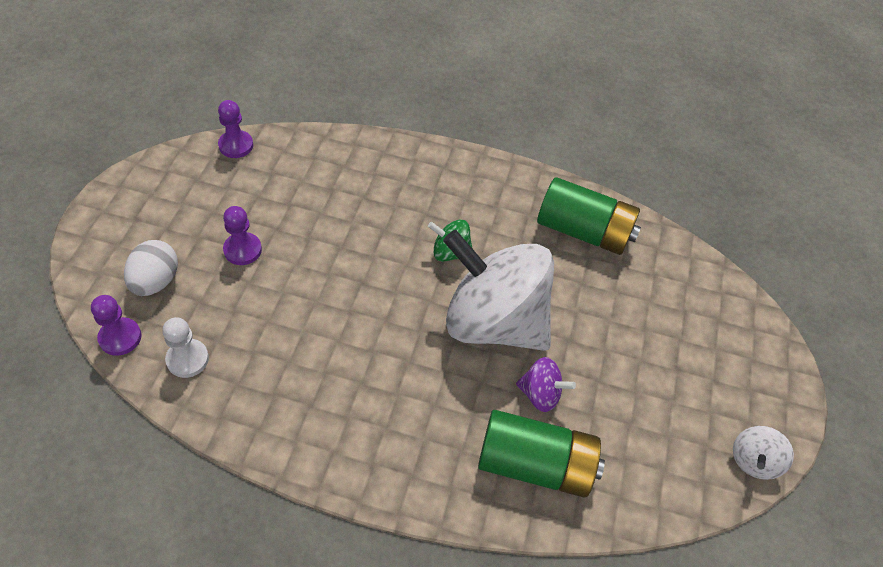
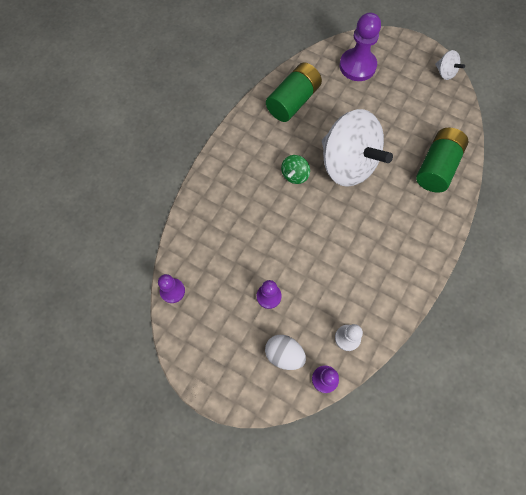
camera: 70 degrees left, 15 degrees up
(493, 321) = (348, 164): white spinning top -> white spinning top turned 90 degrees counterclockwise
(540, 394) = (397, 153): purple spinning top -> none
(695, 311) = (357, 66): none -> purple pawn

